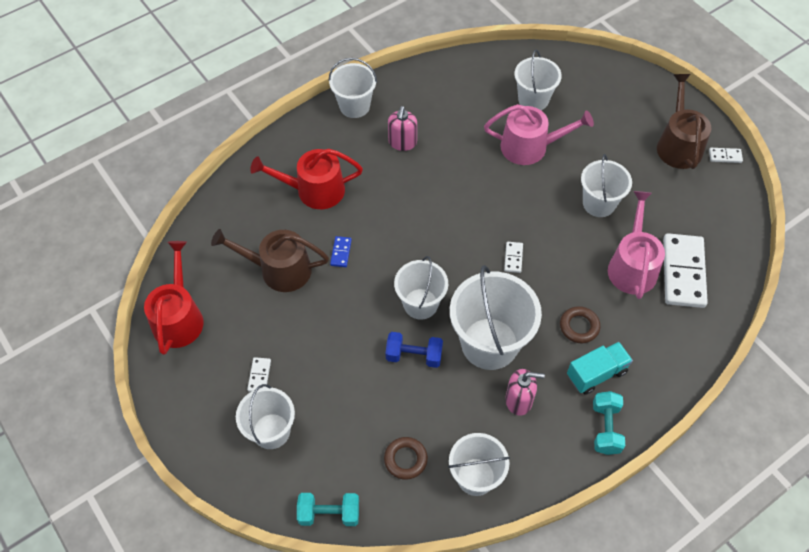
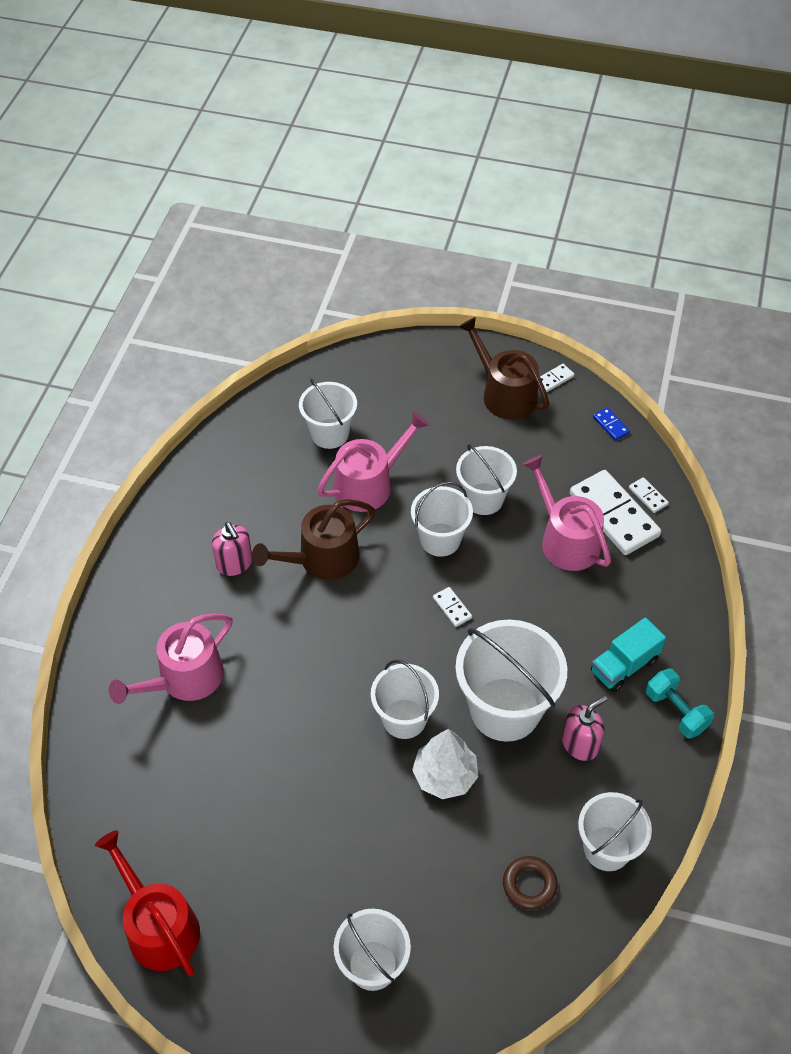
camera: 40 degrees left, 5 degrees down
(259, 375) = (307, 918): white domino -> white domino (648, 496)
(279, 270) = (224, 790): brown watering can -> brown watering can (322, 559)
(314, 190) = (184, 678): red watering can -> pink watering can
(329, 513) = (506, 999): turquoise dumbbell -> none
(341, 252) = (275, 724): blue domino -> blue domino (610, 425)
(354, 106) = (146, 557): white bucket -> white bucket (440, 539)
(414, 356) = (445, 776): blue dumbbell -> white tree
(579, 327) = (570, 632): brown ring -> none
(596, 373) = (624, 666): turquoise truck -> turquoise truck turned 150 degrees counterclockwise

